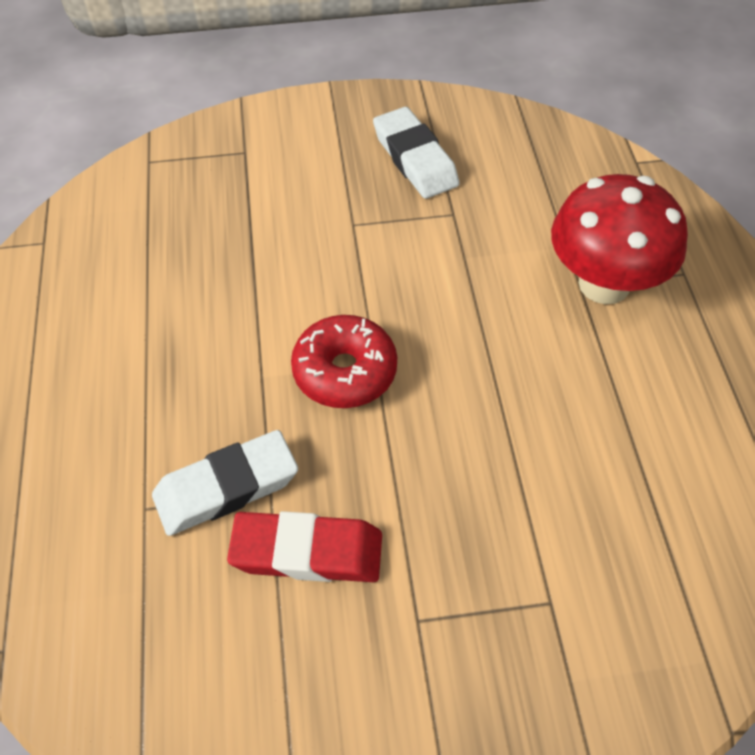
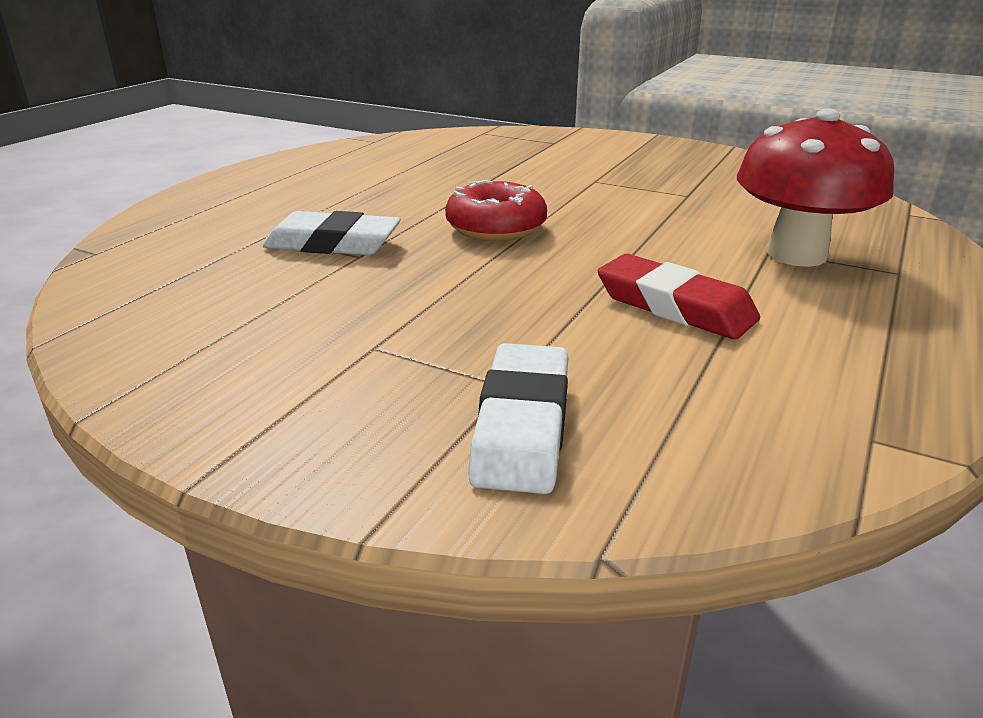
camera: 35 degrees right, 25 degrees down
(307, 552) = (342, 286): red eraser -> red eraser (675, 306)
(415, 159) = (685, 169): white eraser -> white eraser (522, 425)

